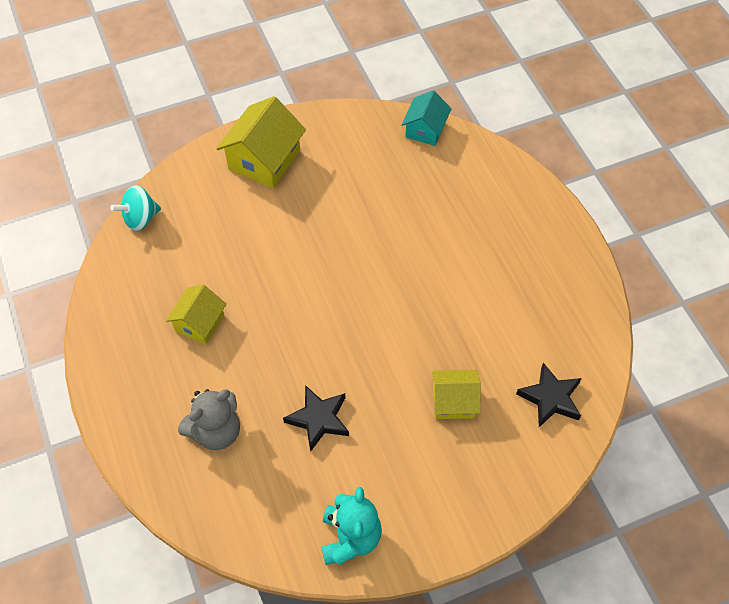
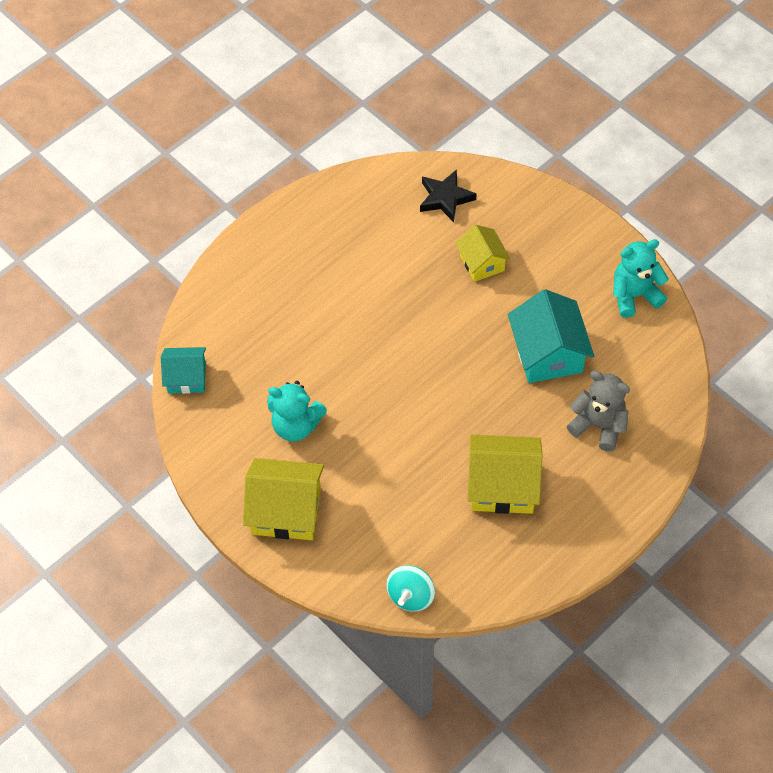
camera: 110 degrees left, 0 degrees up
(140, 218) = (410, 596): turquoise spinning top -> turquoise spinning top turned 75 degrees clockwise
(199, 323) = (502, 486): yellow house -> yellow house, size x1.62
(318, 419) = (548, 353): black star -> turquoise house
(341, 190) = (296, 425): none -> turquoise teddy bear

